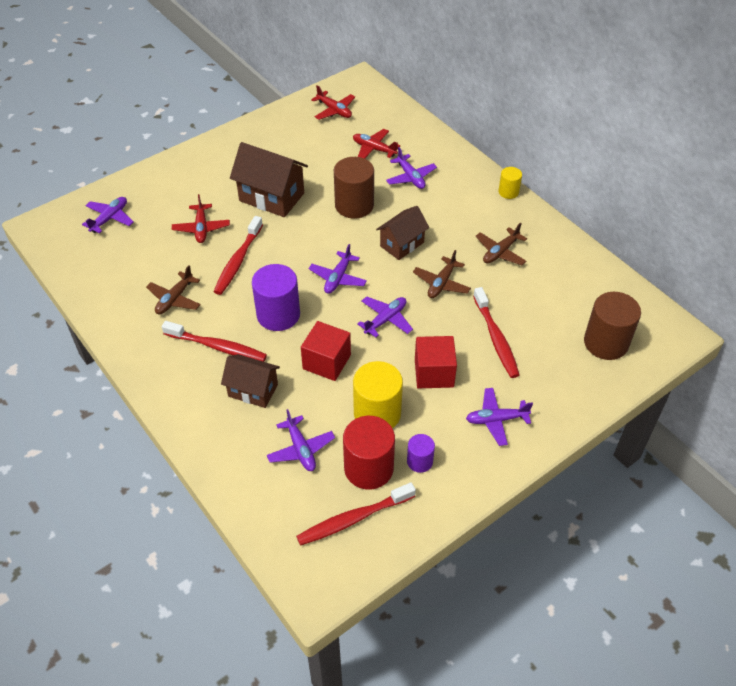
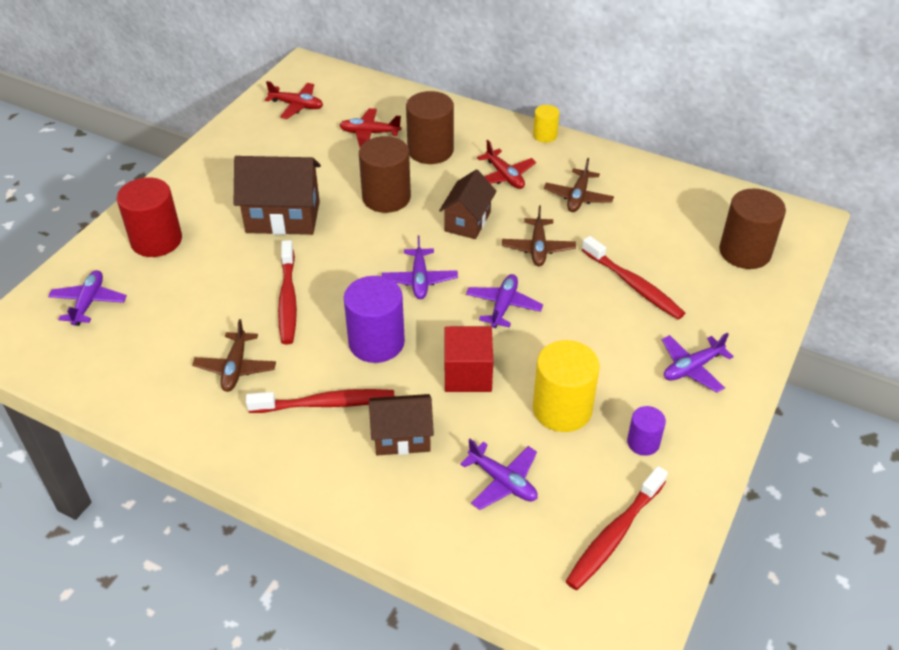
camera: 25 degrees left, 5 degrees down
(201, 228) = (218, 277): red plane -> red plane (504, 176)
(368, 468) = (593, 472): red cylinder -> red cylinder (156, 240)
(410, 177) = (430, 150): purple plane -> brown cylinder
(434, 373) = (594, 344): red cube -> none

